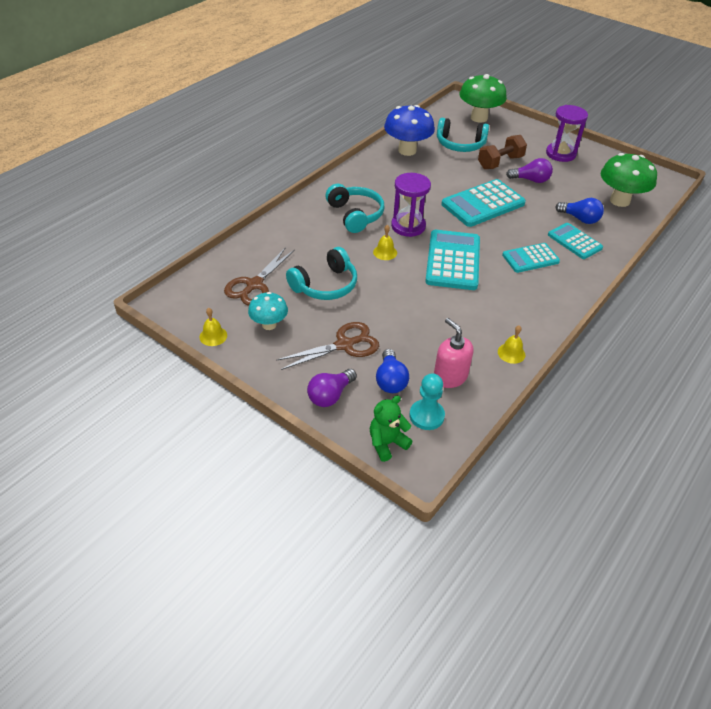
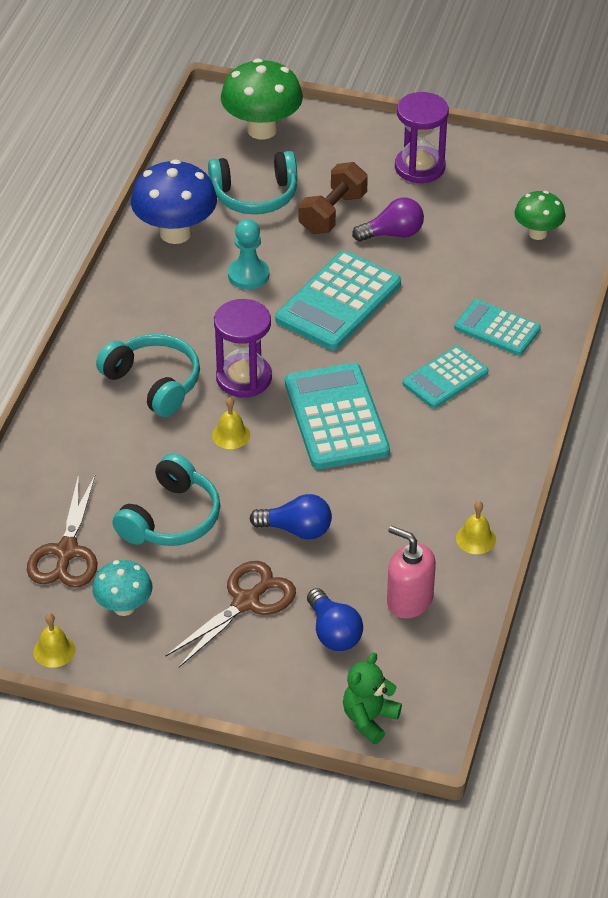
camera: 20 degrees left, 0 degrees up
(330, 395) = (264, 681): purple light bulb -> none
(426, 416) = (403, 665): turquoise pawn -> turquoise pawn (248, 275)
(579, 219) = (491, 285): blue light bulb -> blue light bulb (296, 530)
(619, 201) = (537, 233): green mushroom -> green mushroom, size x0.59

